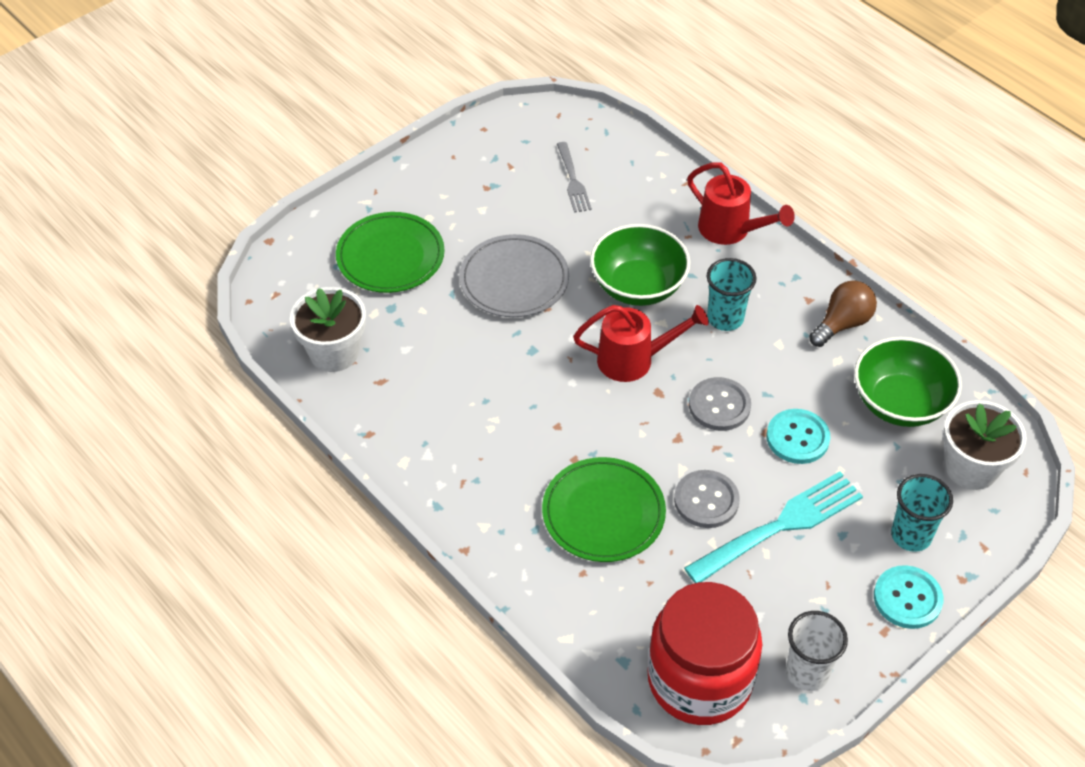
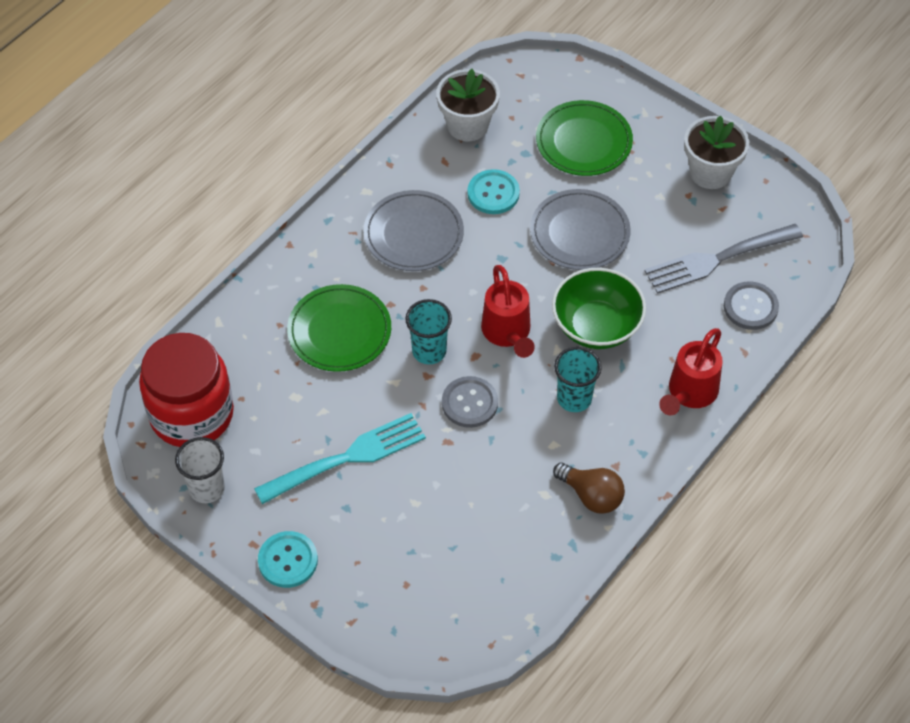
camera: 80 degrees right, 5 degrees up
(479, 424) = (413, 234): none -> grey plate
(572, 180) = (719, 258): grey fork -> grey fork, size x1.75
(706, 500) = (364, 402): grey button -> grey button (750, 307)
(779, 527) = (346, 459): turquoise fork -> turquoise fork turned 75 degrees counterclockwise
(797, 438) = (445, 467): turquoise button -> turquoise button (493, 193)
(900, 403) = (503, 548): green bowl -> none
(911, 535) = (354, 561): turquoise cup -> turquoise cup (429, 351)
(971, 468) = (438, 610): white flower pot -> white flower pot (710, 172)

